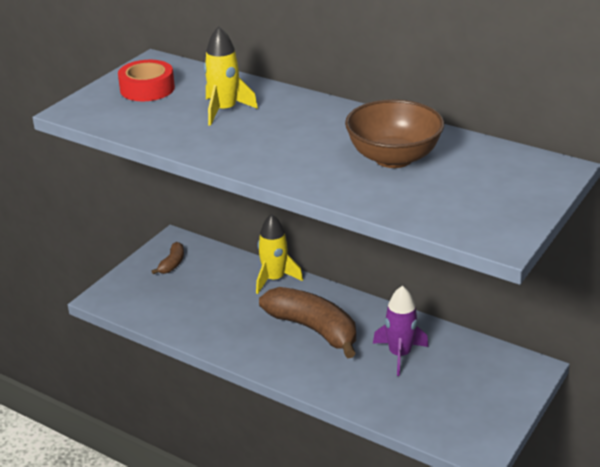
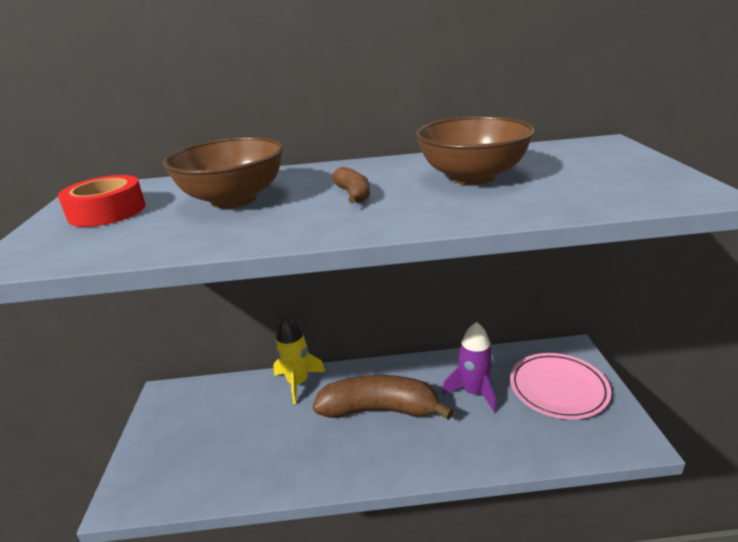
camera: 35 degrees left, 5 degrees down
(172, 264) = (180, 418): brown banana -> brown banana (353, 194)
(224, 110) = (234, 199): yellow rocket -> brown bowl
(473, 387) = (558, 389): none -> pink plate

